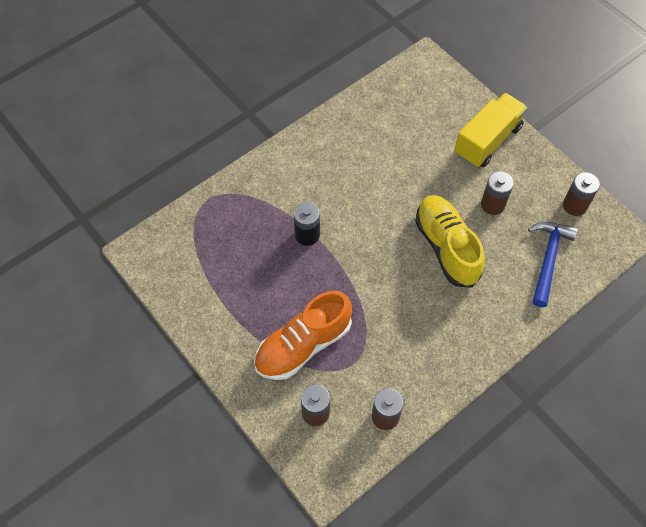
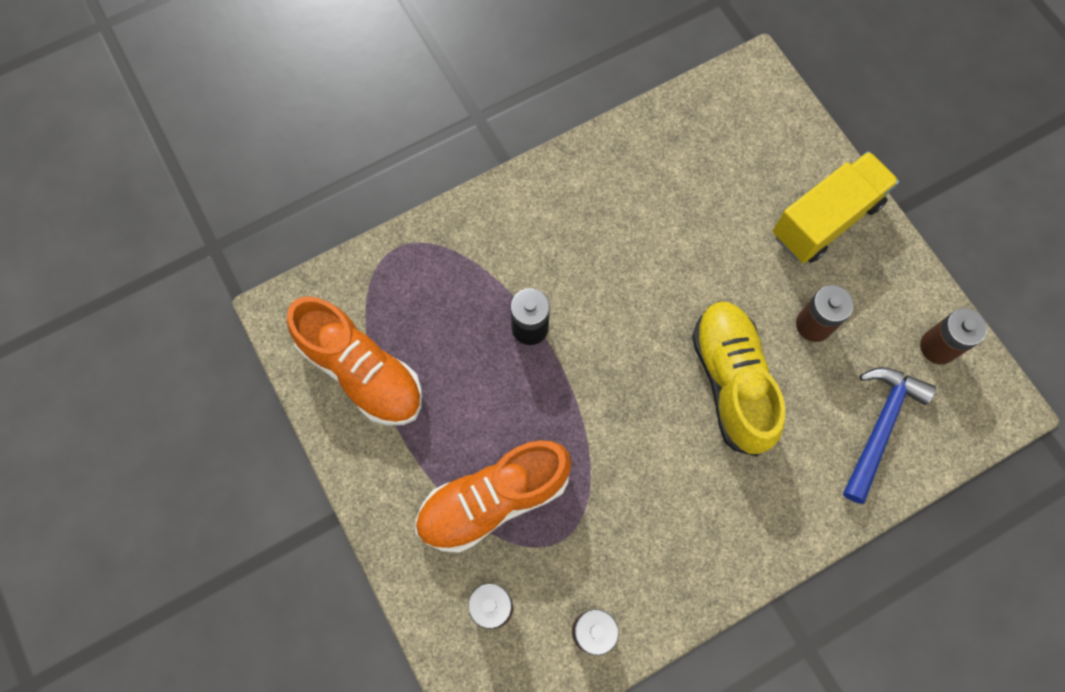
camera: 10 degrees right, 10 degrees up
(199, 279) = (362, 372): none -> orange shoe

